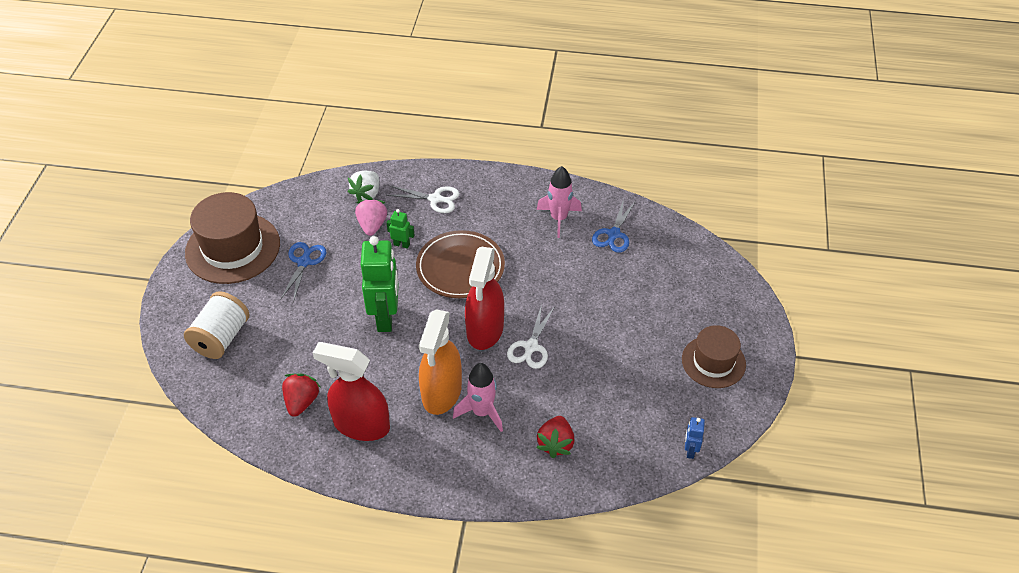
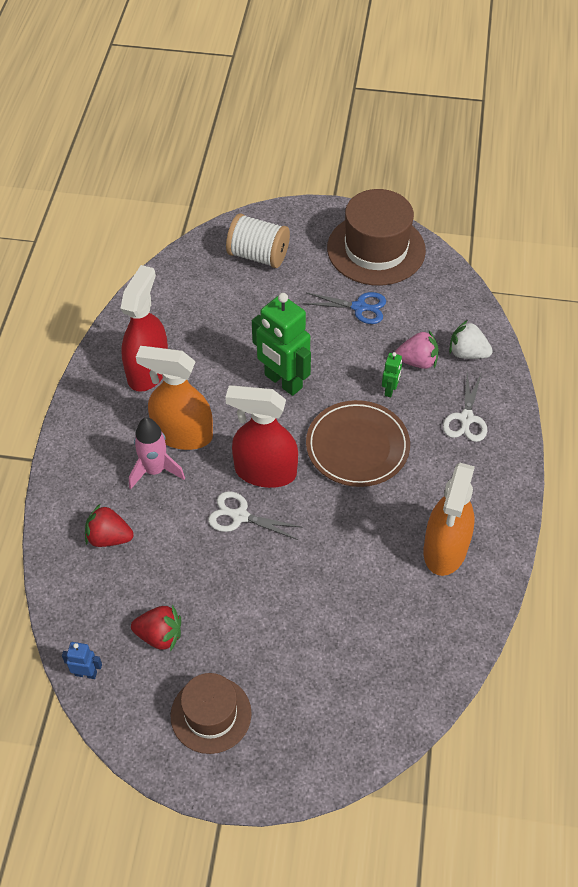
camera: 90 degrees right, 5 degrees up
(301, 402) = (178, 323): red strawberry -> red strawberry (160, 635)
(386, 318) = (283, 382): green robot -> green robot turned 45 degrees clockwise
(558, 219) = (445, 549): pink rocket -> orange spray bottle
(613, 234) = (422, 612): blue scissors -> none

